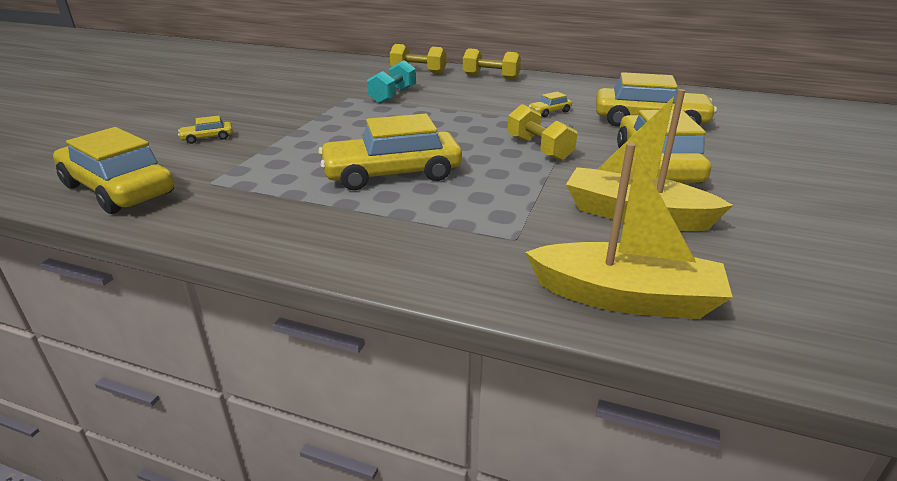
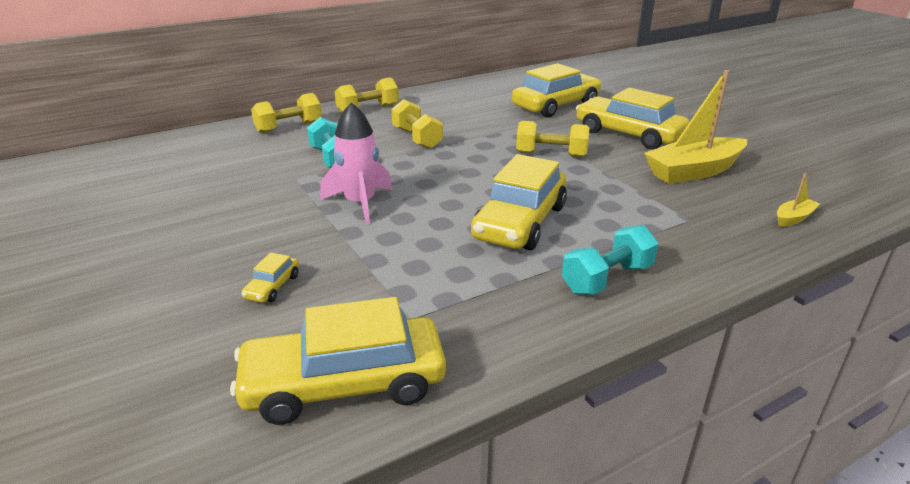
camera: 50 degrees left, 0 degrees up
(342, 122) = (360, 203): none -> pink rocket
(344, 231) = (607, 278): none -> turquoise dumbbell
(473, 103) = (417, 138): none -> yellow dumbbell
(549, 112) = (486, 123): yellow car -> none
(625, 297) = (793, 218): yellow boat -> yellow boat, size x0.45

